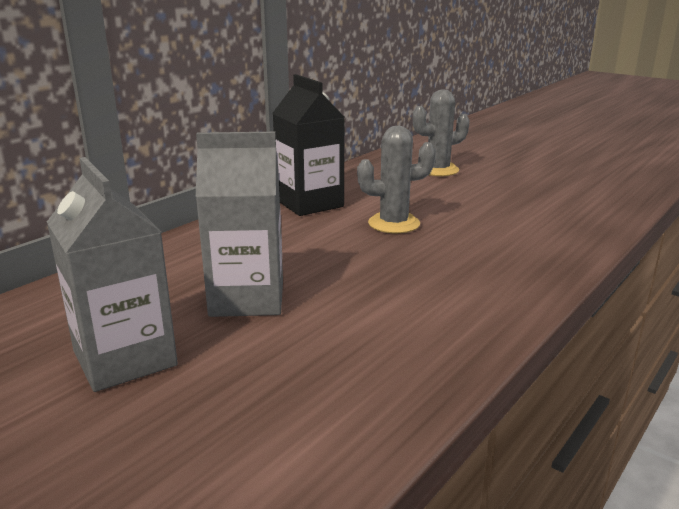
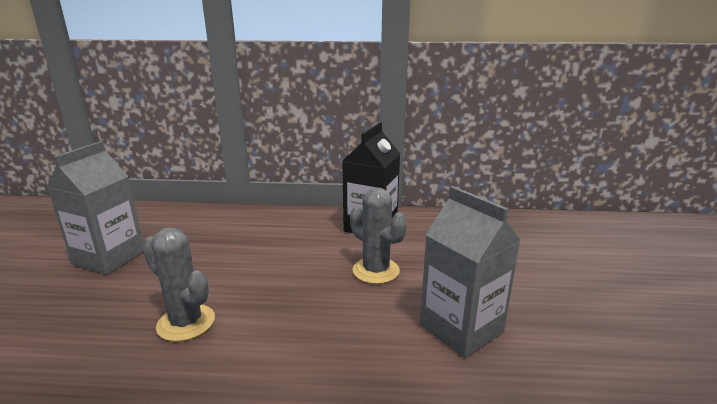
camera: 55 degrees right, 0 degrees up
(247, 299) = (200, 263): grey carton -> grey carton (461, 328)
(438, 170) = (527, 250): grey cactus -> grey cactus (186, 323)

